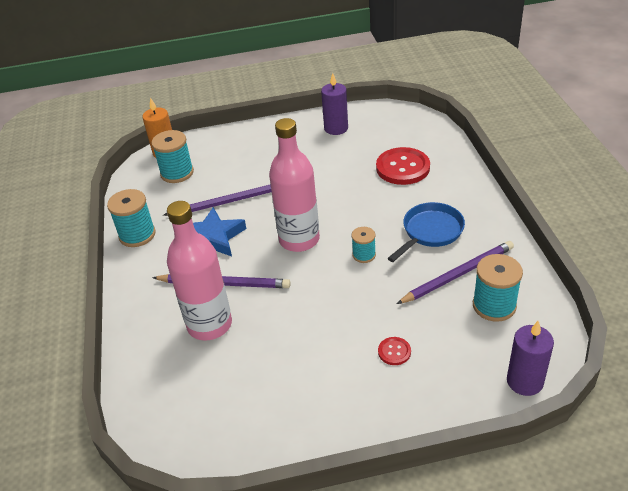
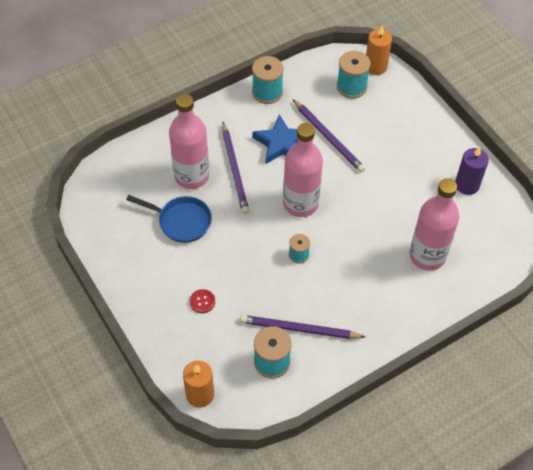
camera: 65 degrees right, 15 degrees up
(403, 168) = (427, 256): red button -> pink bottle
(430, 232) = (345, 298): blue pan -> blue pan (181, 221)
(458, 274) = (299, 329): purple pencil -> purple pencil turned 150 degrees clockwise
(524, 381) = (200, 394): purple candle -> orange candle

